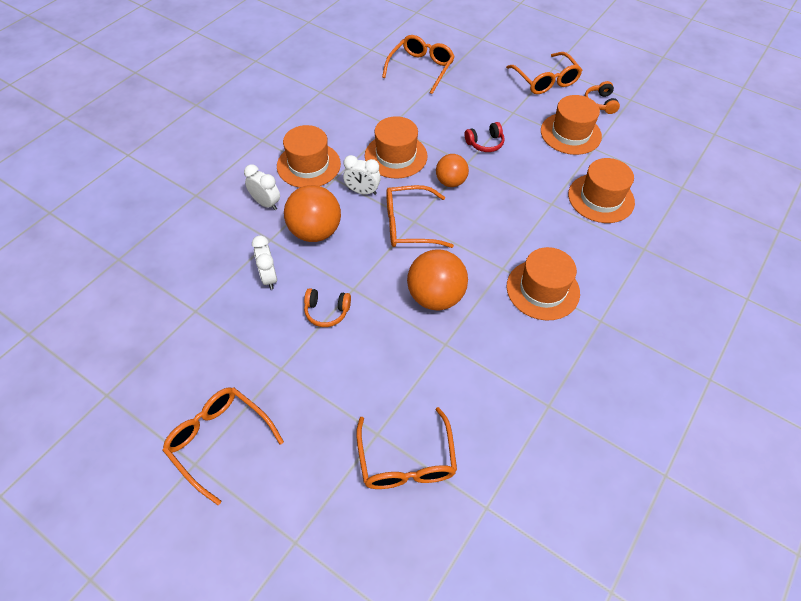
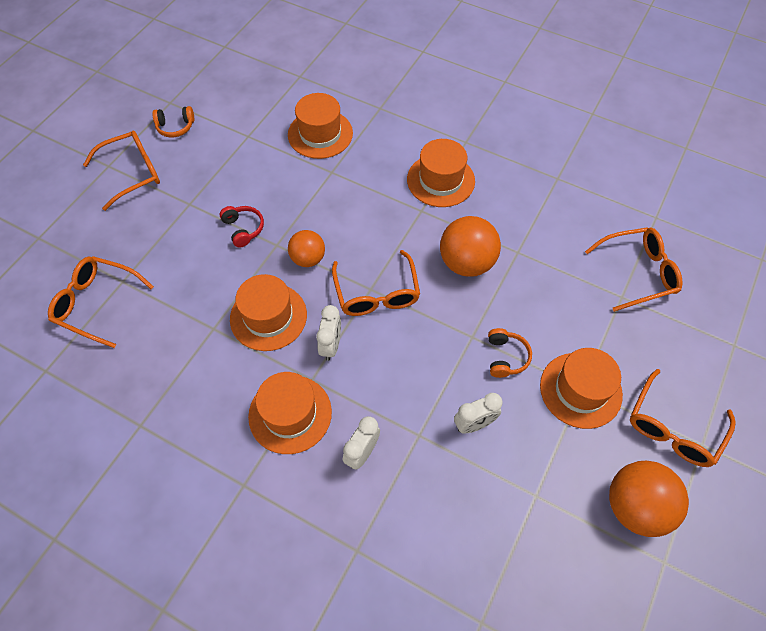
camera: 95 degrees left, 5 degrees up
(315, 232) = (400, 387): orange ball -> orange ball (635, 506)
(570, 133) = (226, 153): orange hat -> orange hat (580, 390)

